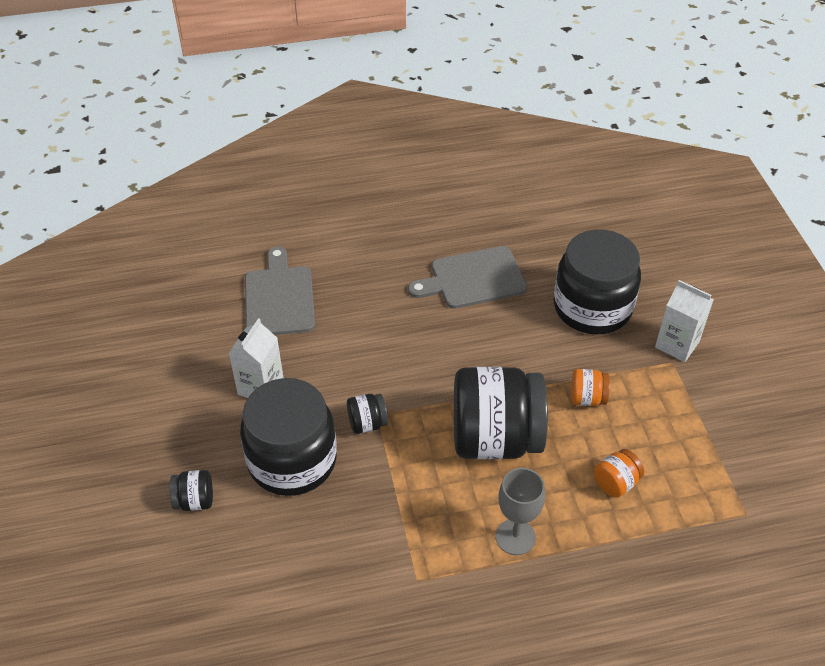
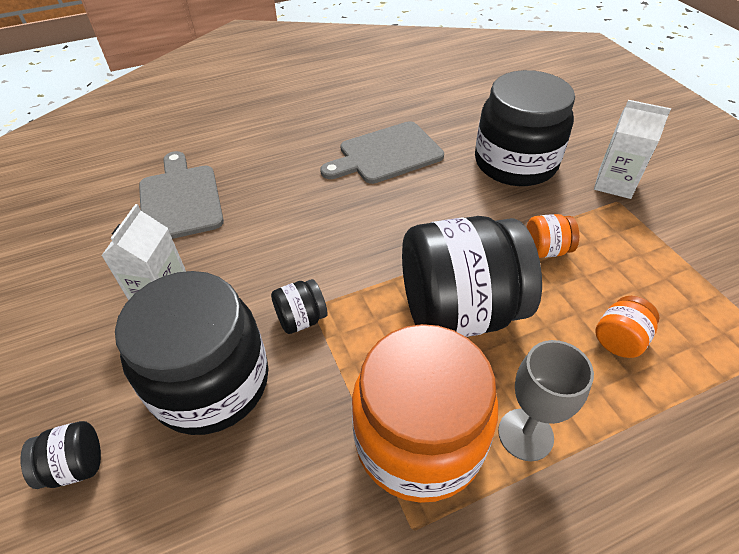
camera: 10 degrees left, 0 degrees up
(436, 527) = (419, 440): none -> orange jar

